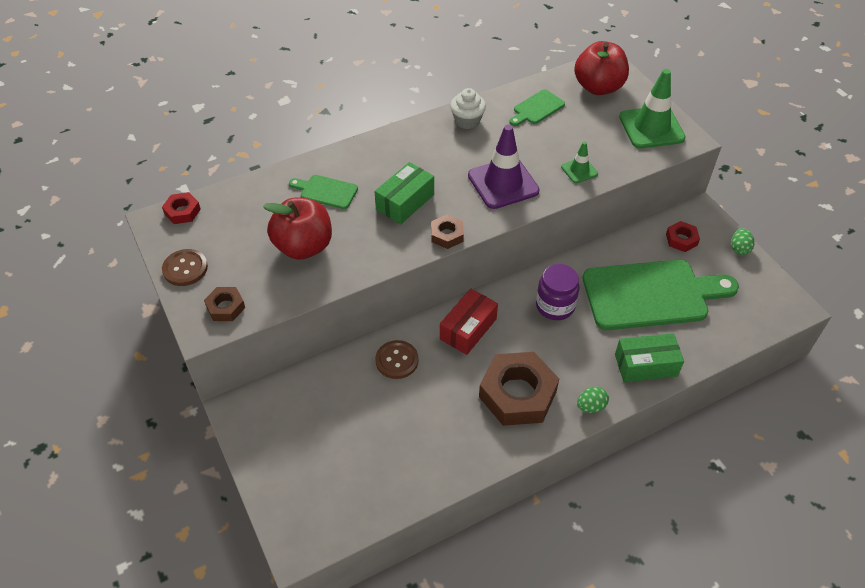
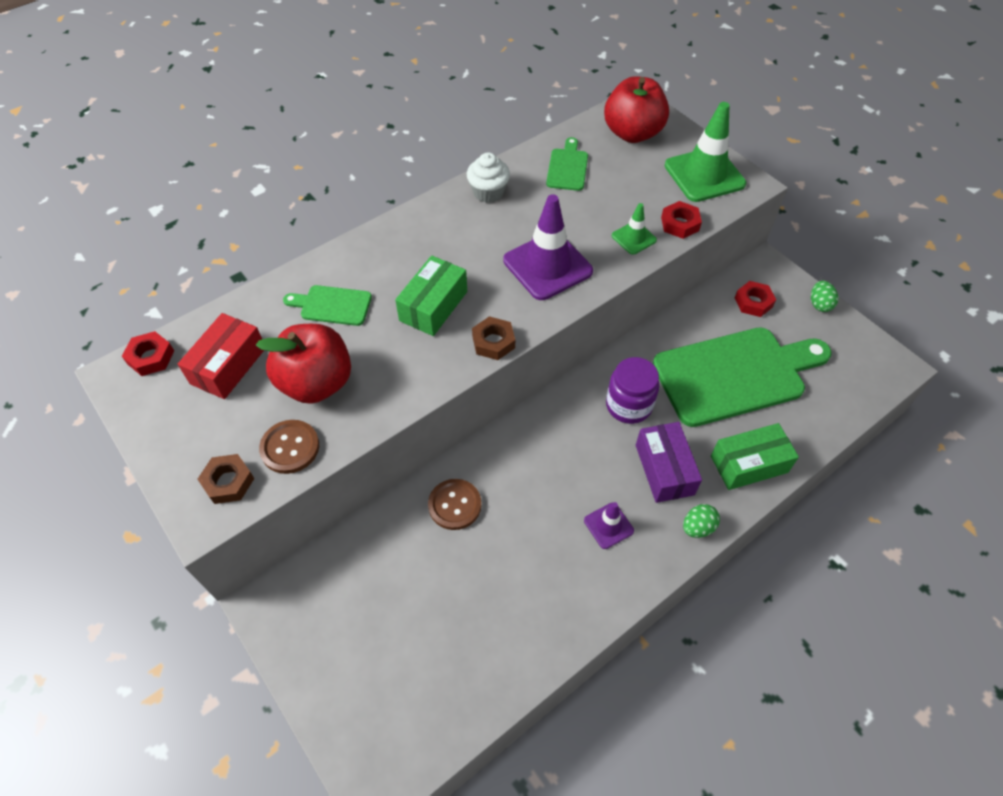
camera: 10 degrees left, 5 degrees up
(185, 268) = (166, 436): brown button -> brown button (290, 447)
(468, 329) = (533, 450): red box -> red box (228, 366)
(517, 394) = (608, 525): brown nut -> purple traffic cone
(537, 108) = (567, 167): green cutting board -> green cutting board turned 150 degrees clockwise
(573, 359) = (664, 469): none -> purple box
(621, 164) = (680, 224): none -> red nut

